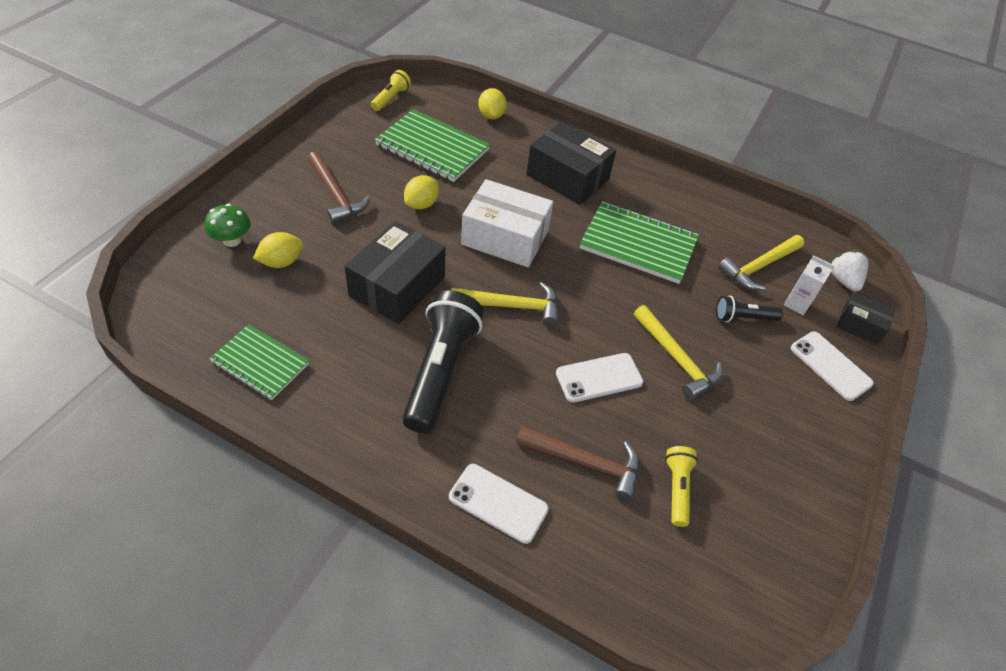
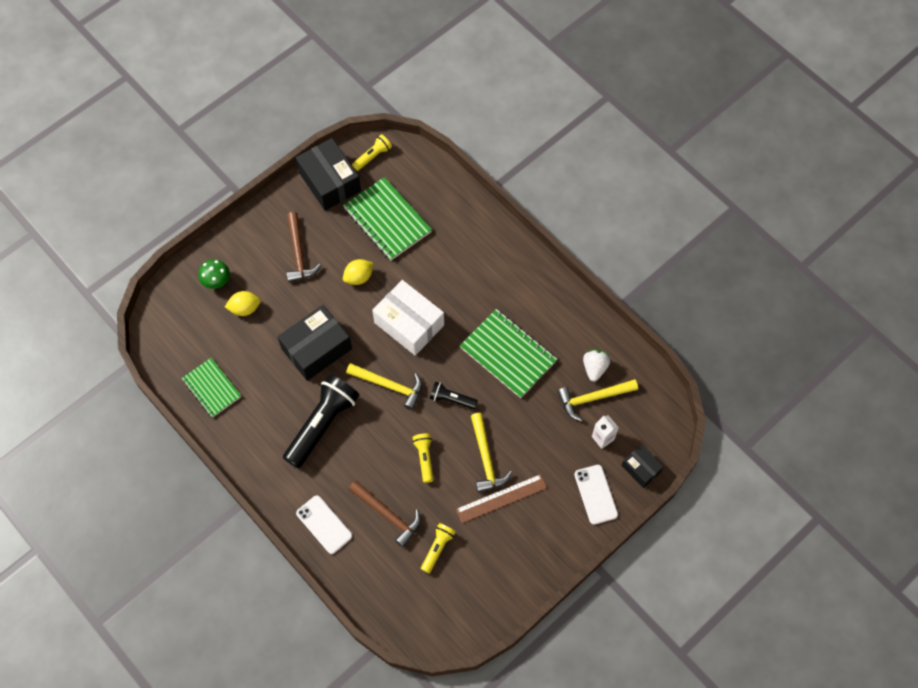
camera: 25 degrees right, 15 degrees up
(491, 116) = (449, 193): yellow lemon -> none
(567, 177) = (483, 274): black box -> black box (330, 181)
(599, 378) = (424, 458): white phone -> yellow flashlight
(723, 400) = (501, 498): none -> brown ruler
(743, 318) = (553, 439): black flashlight -> black flashlight (451, 399)
(843, 280) = (654, 427): white strawberry -> white strawberry (594, 368)

